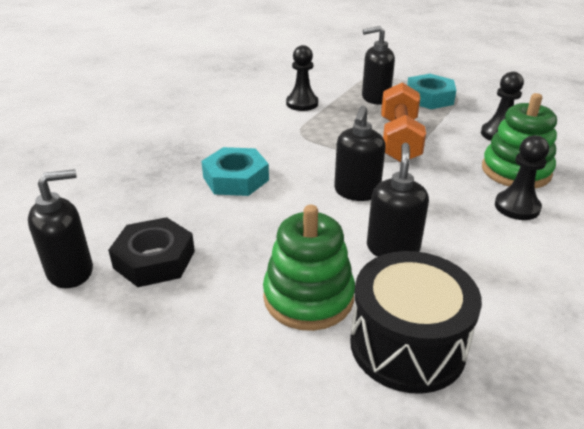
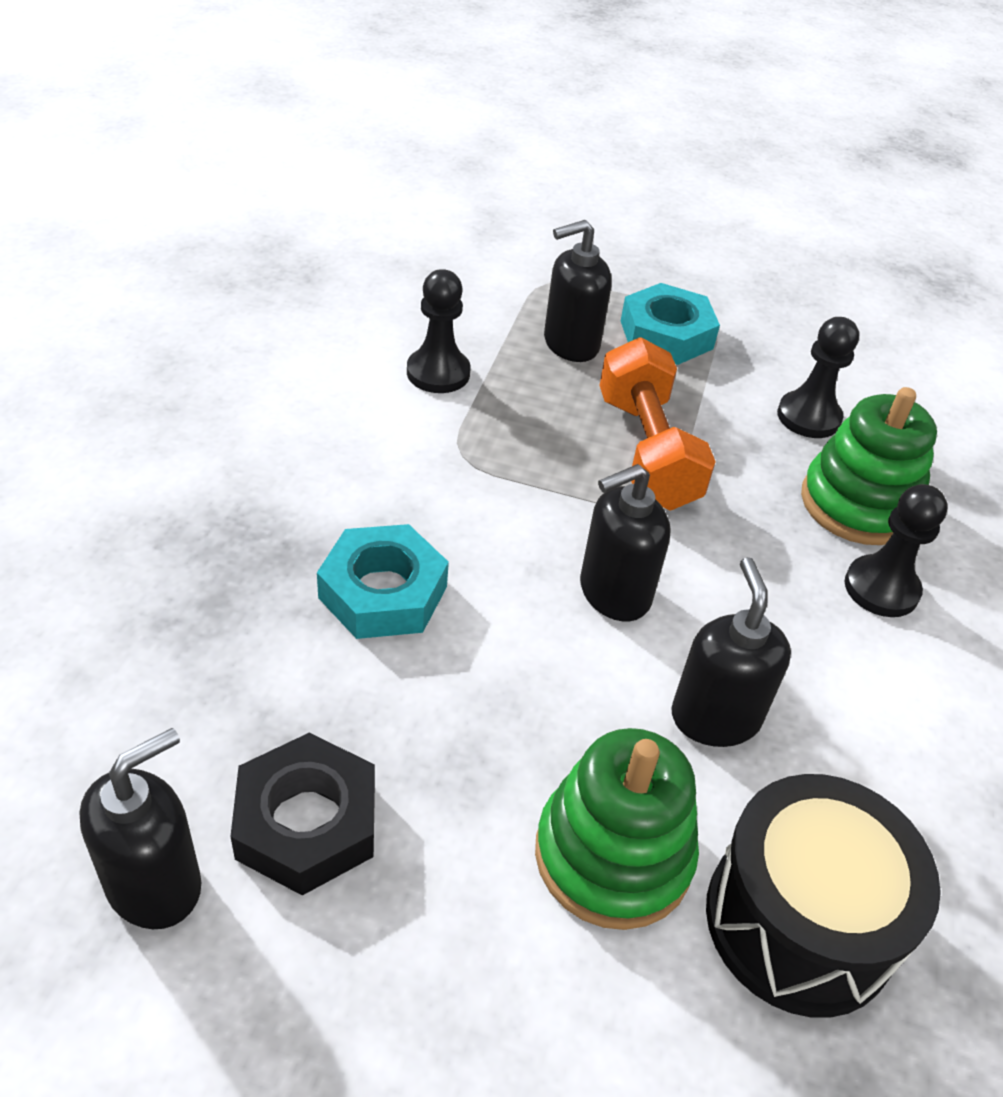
camera: 20 degrees left, 10 degrees up
(356, 192) = (613, 593): black soap dispenser -> black soap dispenser turned 60 degrees clockwise

